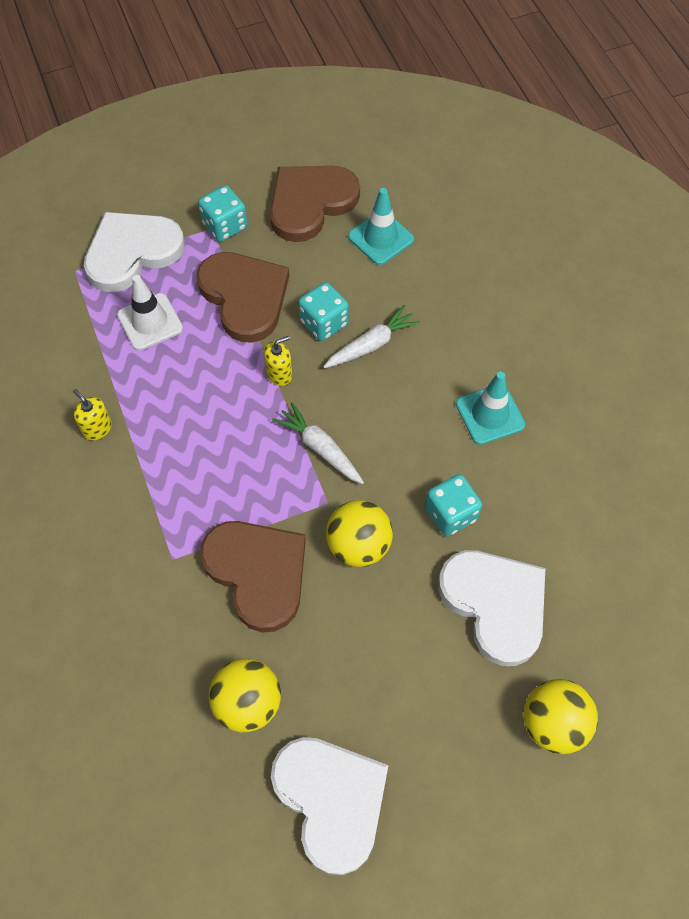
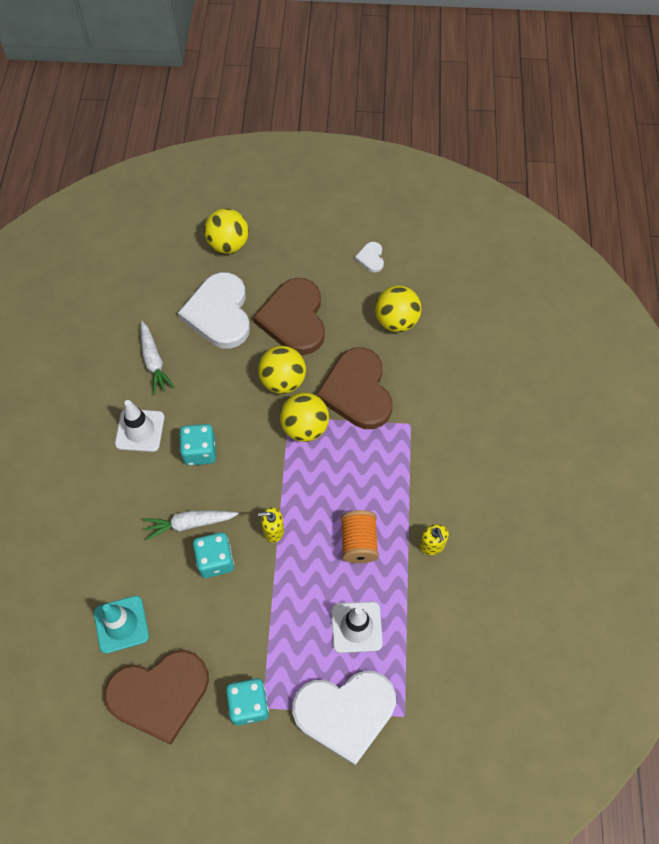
camera: 155 degrees left, 0 degrees up
(180, 399) = (358, 542): none -> orange spool
(244, 297) = (267, 616): brown heart -> brown heart (294, 319)
(301, 498) = (305, 428): none -> yellow ball
(320, 448) = (273, 457): white carrot -> white carrot (154, 361)
(331, 800) = (371, 258): white heart -> white heart, size x0.42
(451, 514) = (211, 375): turquoise dice -> turquoise dice (200, 451)
(490, 414) = (140, 430): turquoise traffic cone -> white traffic cone

